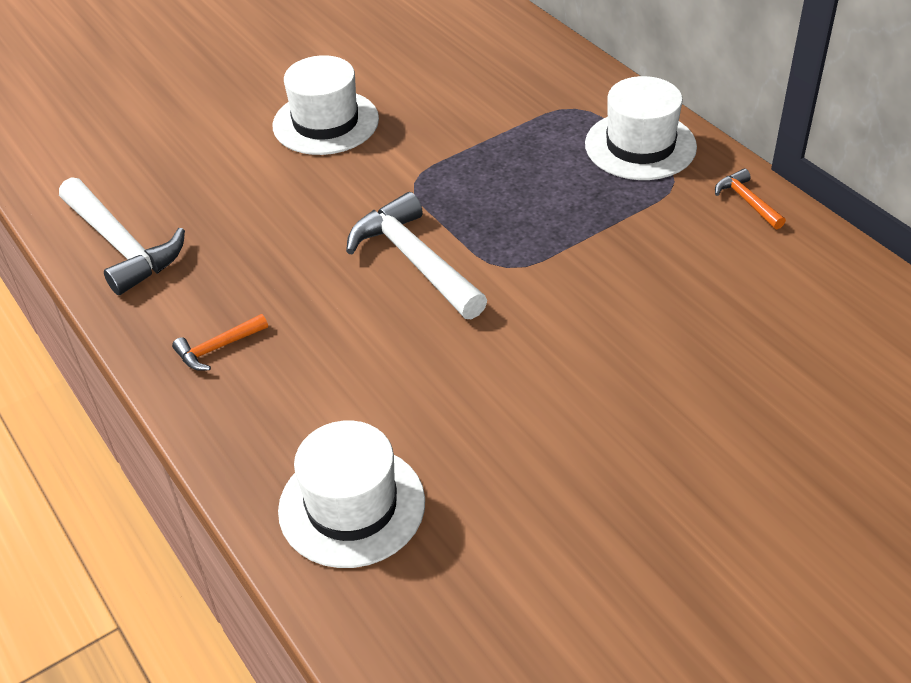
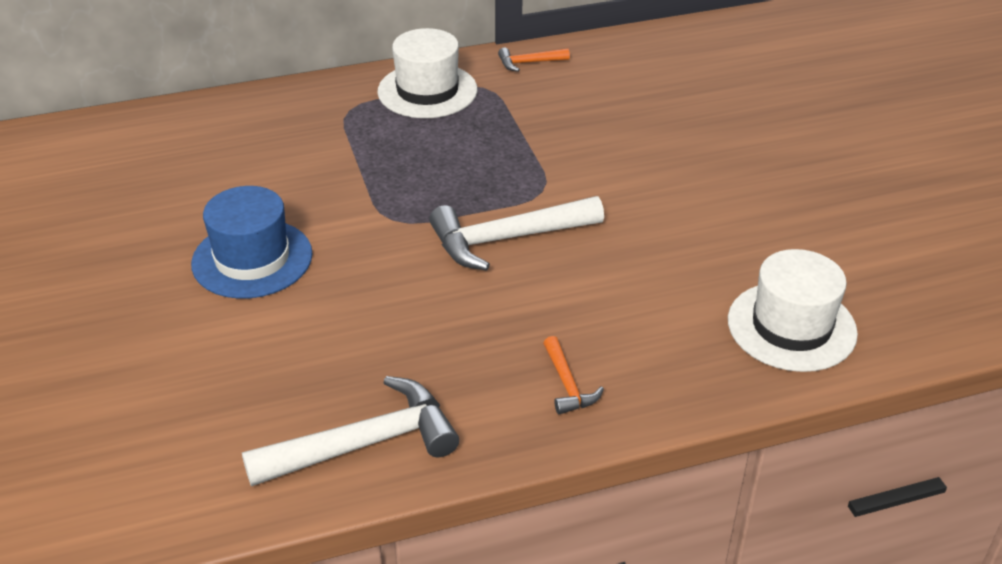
camera: 75 degrees left, 5 degrees down
(326, 122) = (252, 259): white hat -> blue hat

